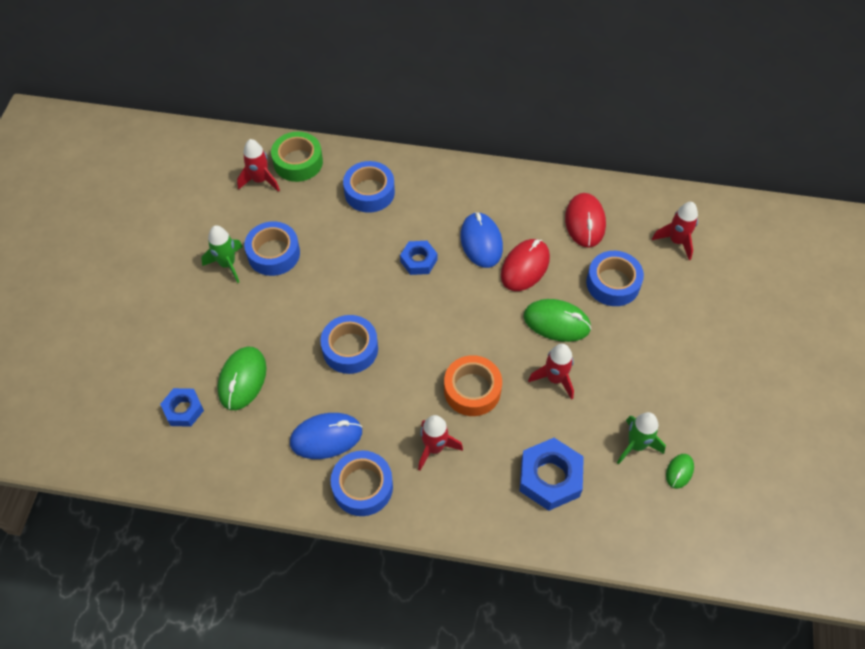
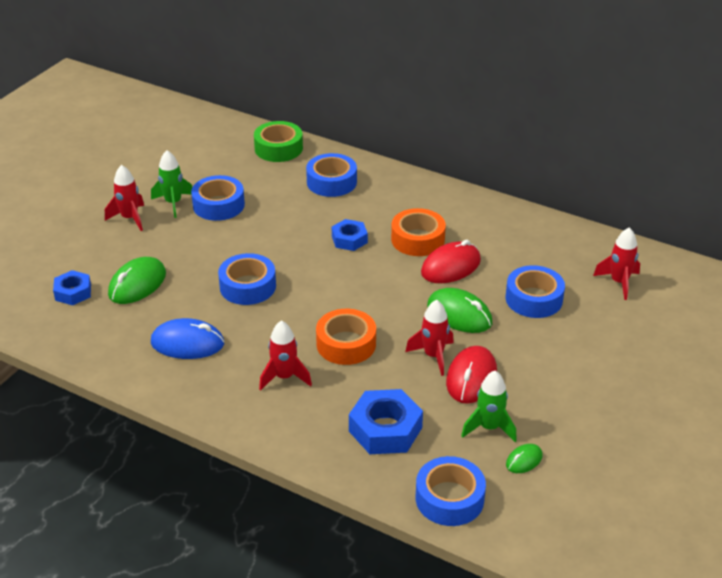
camera: 20 degrees right, 20 degrees down
(260, 180) = (237, 153): red rocket -> red rocket (130, 218)
(362, 487) = (199, 388): blue tape -> blue tape (449, 498)
(481, 242) = (418, 239): blue mouse -> orange tape
(585, 222) = (530, 248): red mouse -> red mouse (471, 378)

